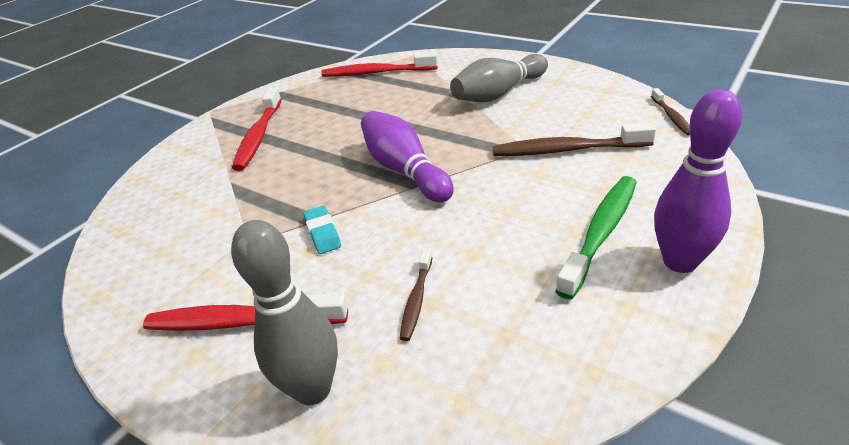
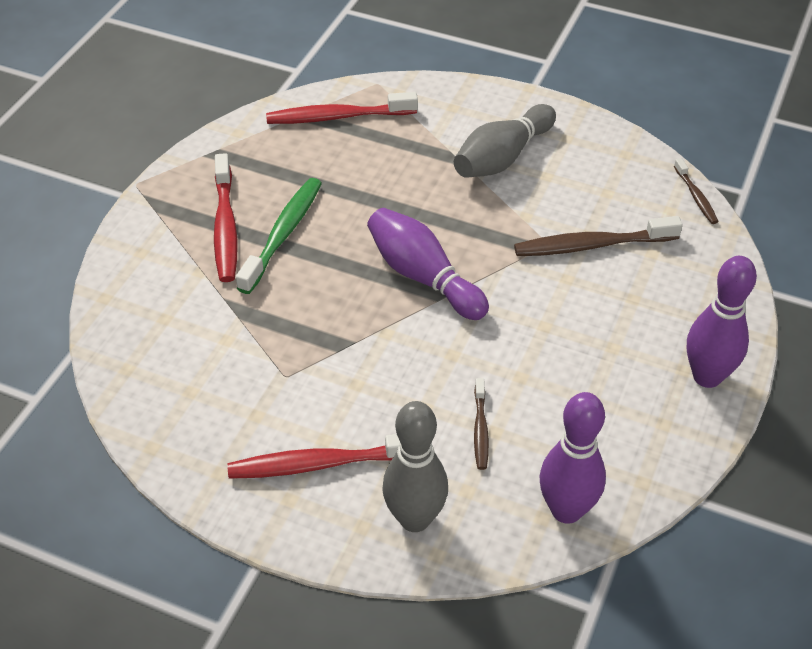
camera: 15 degrees left, 10 degrees up
(323, 233) = (361, 362): turquoise eraser -> none
(492, 396) = (566, 510): none -> purple bowling pin
(601, 233) = (636, 349): green toothbrush -> green toothbrush (283, 234)

